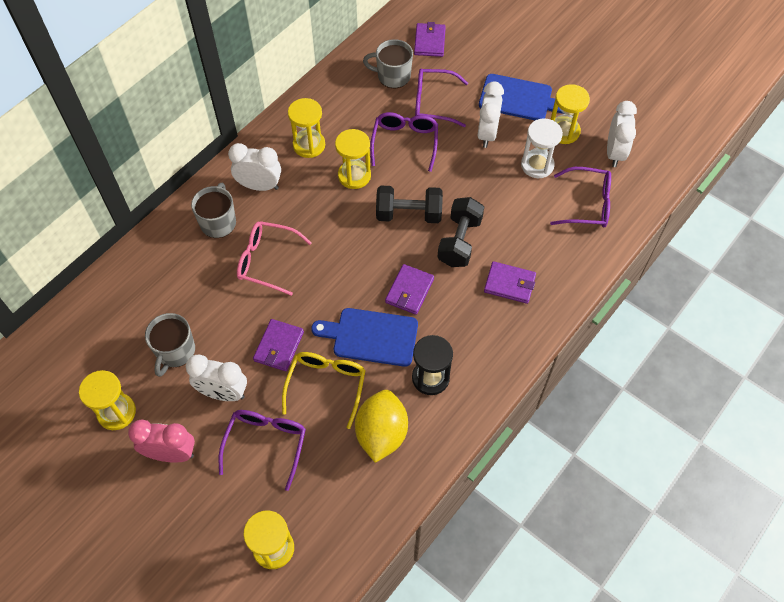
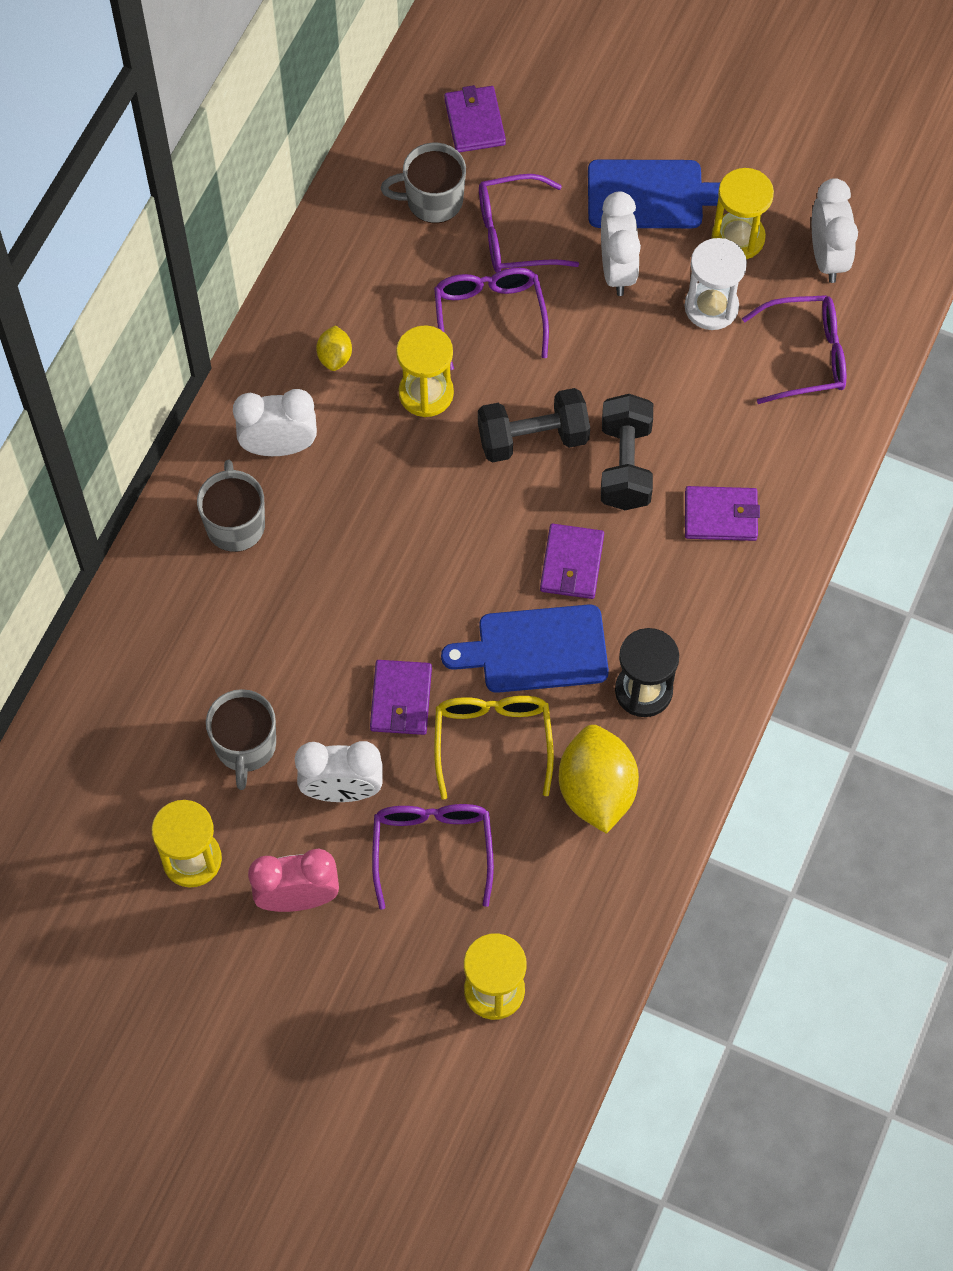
camera: 15 degrees left, 5 degrees up
(266, 261) = (335, 569): pink glasses -> none
(309, 145) = (335, 357): yellow hourglass -> yellow lemon

